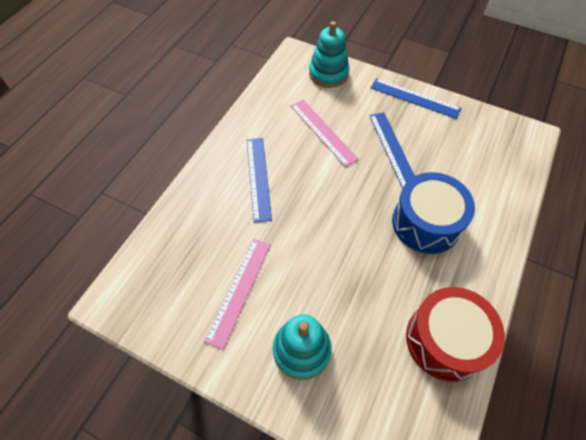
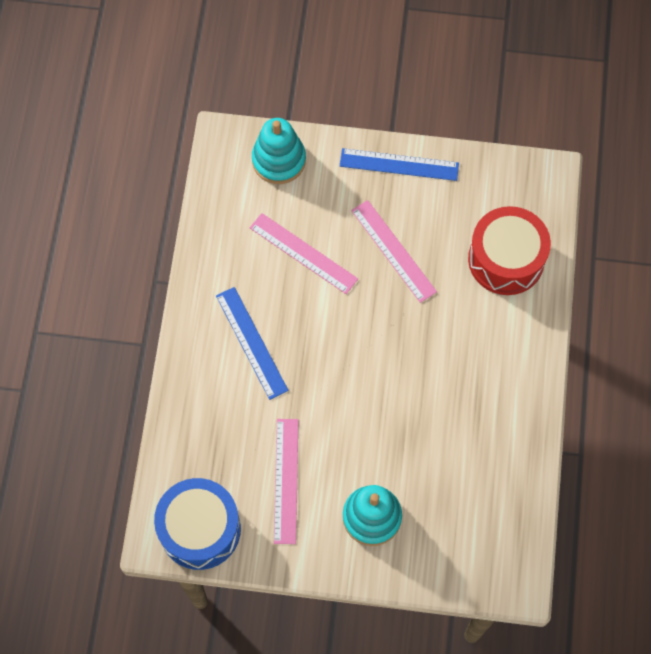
camera: 20 degrees left, 10 degrees up
(393, 149) = (393, 251): blue ruler -> pink ruler
(426, 223) = (456, 336): blue drum -> blue drum (200, 529)
(445, 340) = (506, 458): red drum -> red drum (506, 259)

